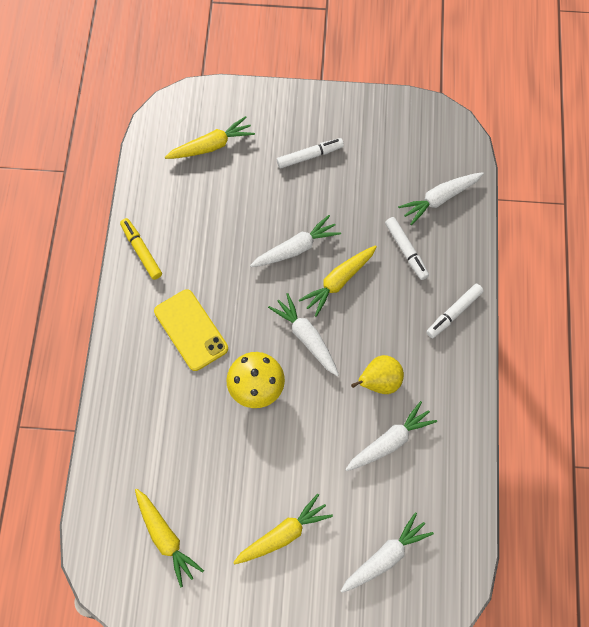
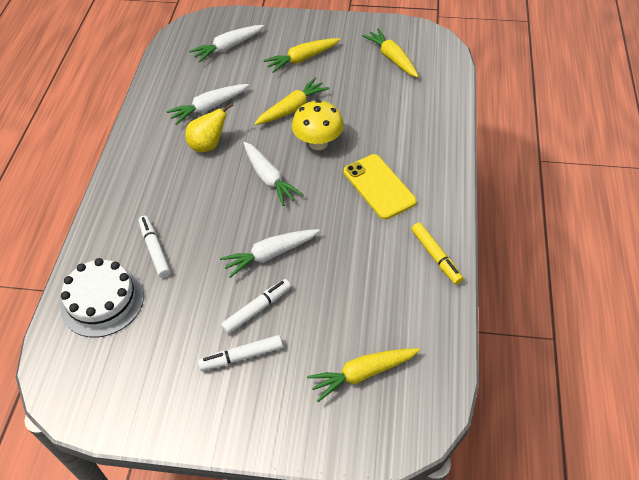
camera: 175 degrees left, 15 degrees down
(338, 282) = (230, 223): yellow carrot -> yellow carrot (292, 108)
(439, 199) = (102, 301): white carrot -> white cake
(453, 313) = (125, 194): white marker -> white marker (257, 309)

